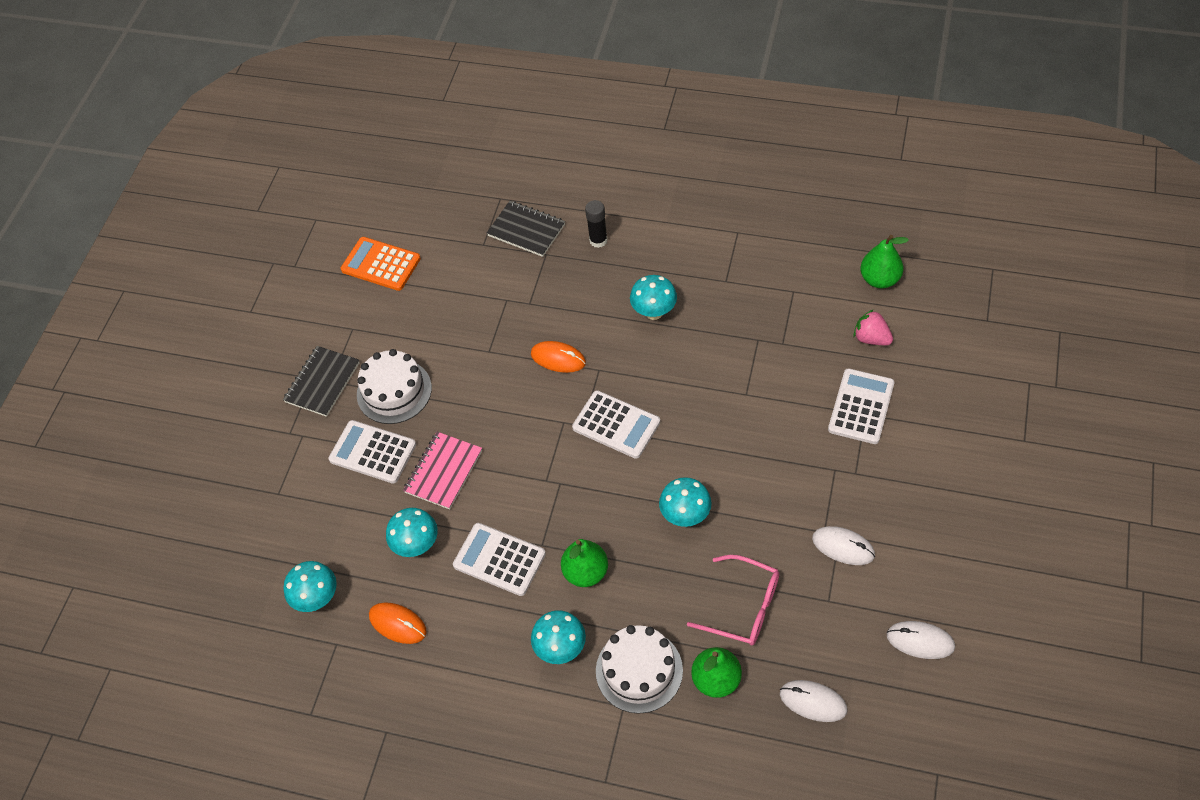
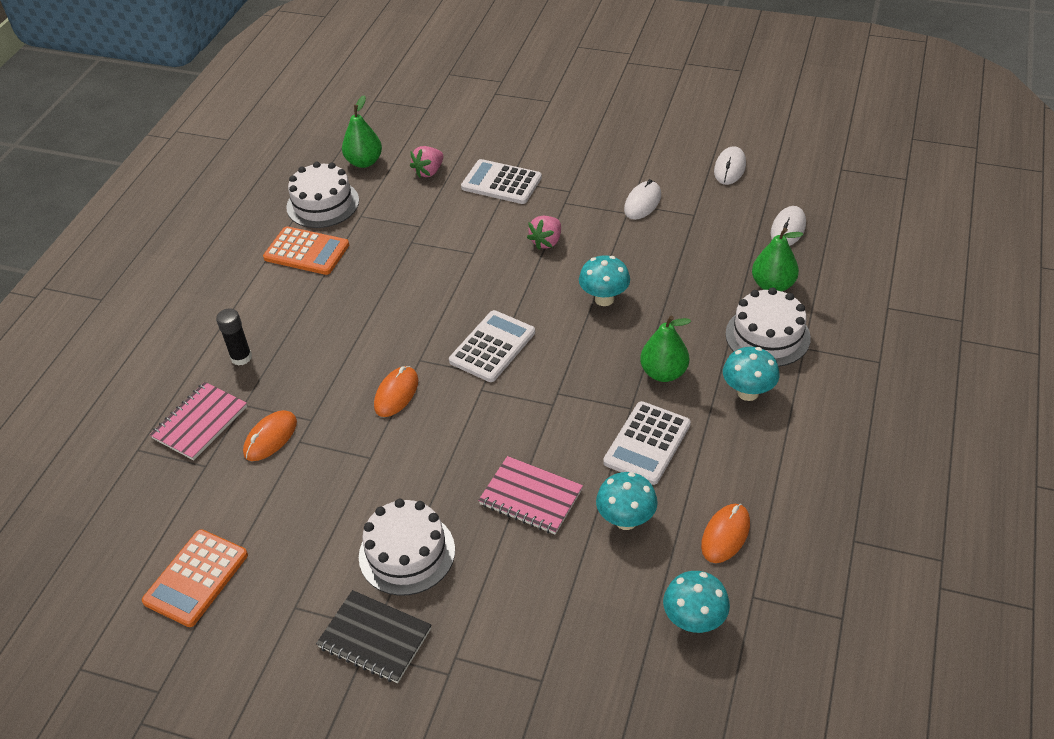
camera: 90 degrees left, 10 degrees down
(373, 452) = (493, 572): white calculator -> none
(510, 280) = (270, 438): none -> orange mouse
(526, 230) = (200, 423): black notebook -> pink notebook
(654, 312) = (356, 314): turquoise mushroom -> none
(736, 258) = (306, 251): none -> orange calculator
(744, 607) = (701, 264): pink glasses -> none
(768, 457) = (546, 242): none -> pink strawberry
(807, 257) = (323, 204): none -> white cake

